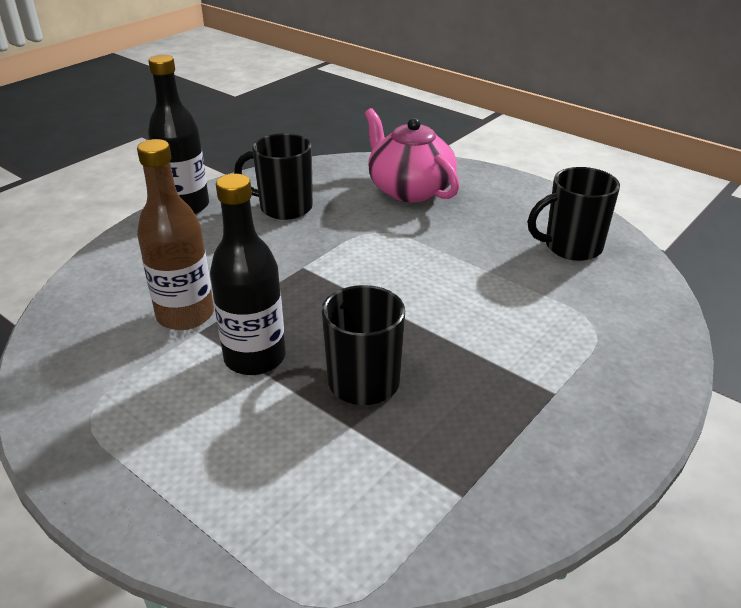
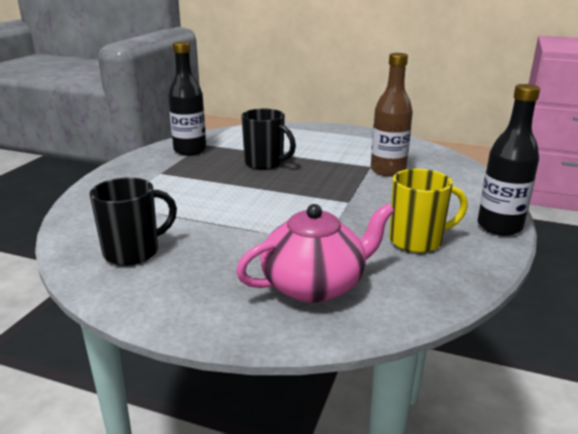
camera: 160 degrees right, 10 degrees down
(255, 358) = (328, 162): black bottle -> black bottle (190, 150)
(284, 207) = (417, 241): black mug -> yellow mug
(409, 189) = (315, 285): pink teapot -> pink teapot turned 60 degrees counterclockwise

